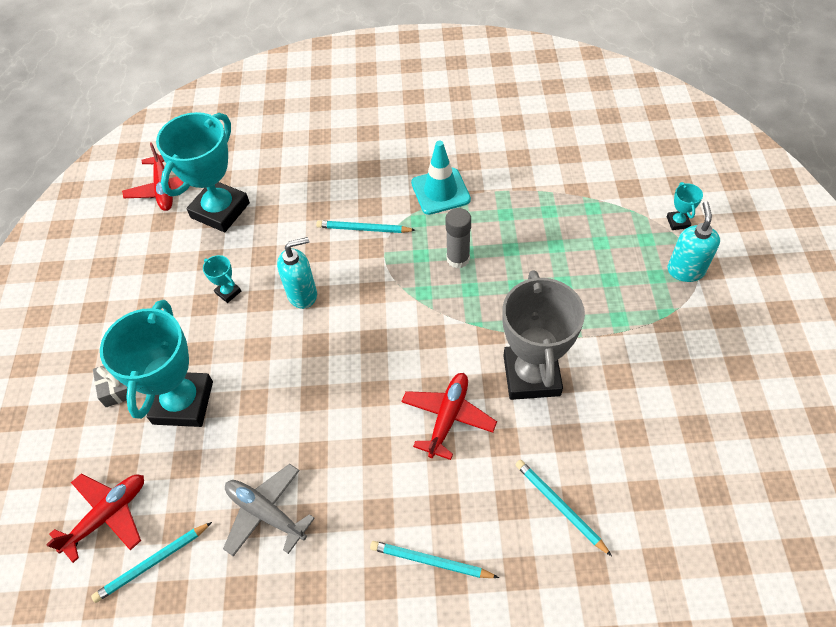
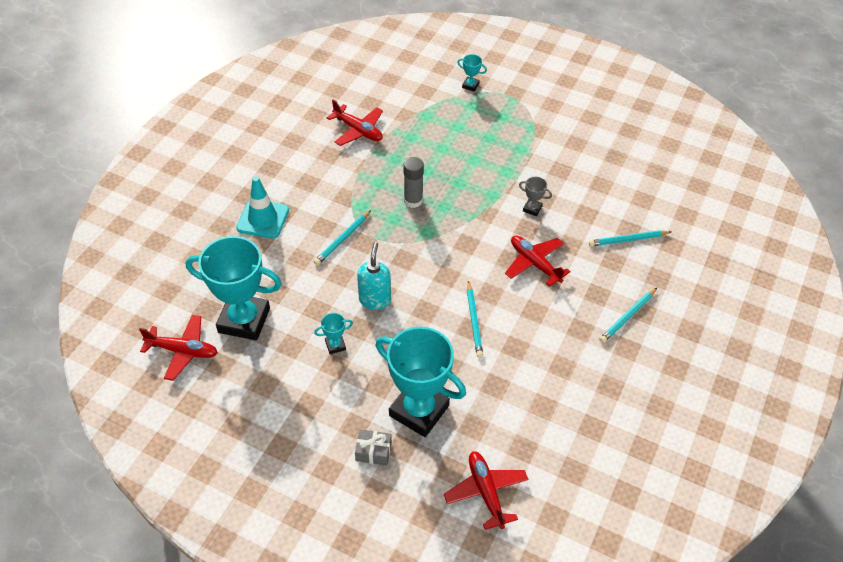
camera: 65 degrees left, 5 degrees down
(152, 563) = (541, 474): turquoise pencil -> turquoise pencil (474, 321)
(220, 210) = (244, 320): turquoise trophy -> turquoise trophy turned 45 degrees counterclockwise
(266, 513) = (543, 391): grey plane -> none
(440, 191) = (344, 182): turquoise traffic cone -> turquoise traffic cone (263, 219)
(520, 165) = (358, 130): none -> red plane
(531, 375) = (532, 209): grey trophy -> grey trophy, size x0.41
(685, 270) = (508, 102): turquoise soap dispenser -> none

